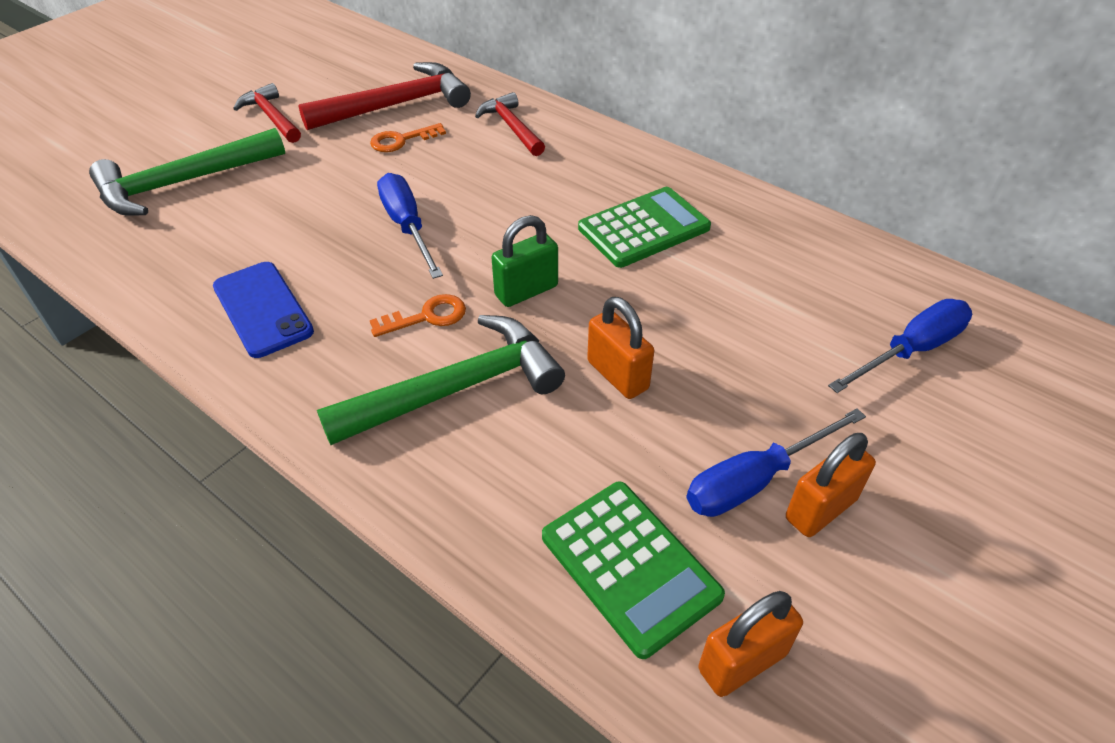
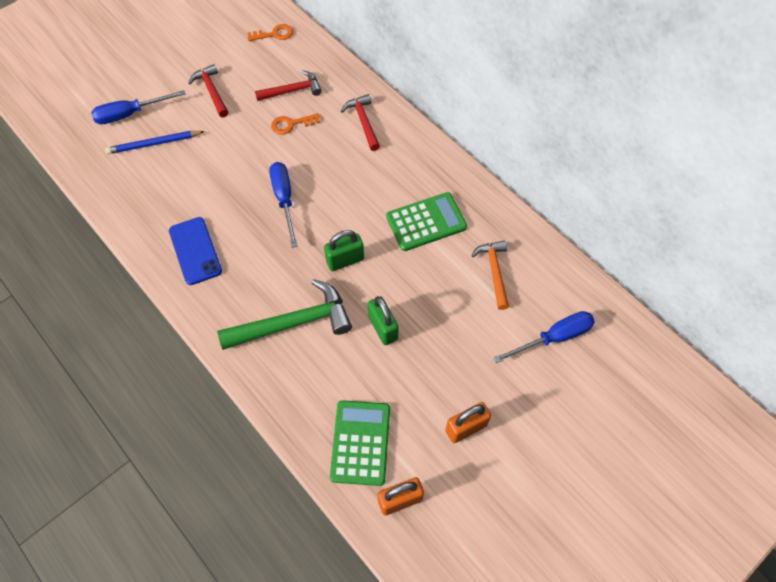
camera: 10 degrees right, 15 degrees up
(182, 183) = (154, 143): green hammer -> blue pencil
(396, 105) = (292, 90): red hammer -> red hammer, size x0.60
(427, 317) = (285, 270): orange key -> orange key (274, 34)
(618, 375) = (383, 328): orange padlock -> green padlock
(630, 566) = (360, 442): green calculator -> green calculator turned 150 degrees counterclockwise
(755, 480) = (437, 405): blue screwdriver -> blue screwdriver (130, 114)
(775, 276) = (494, 271): none -> orange hammer

